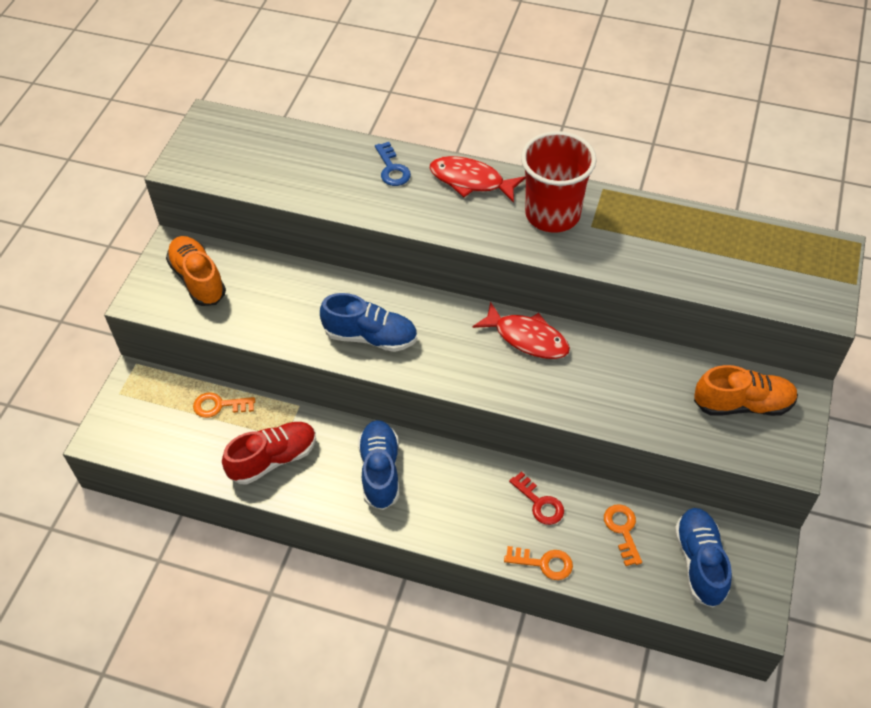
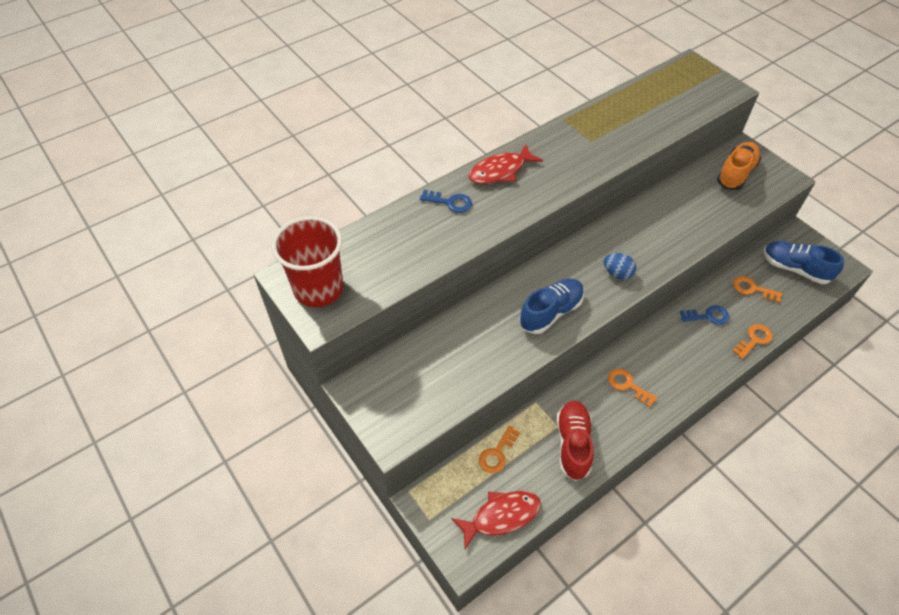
camera: 55 degrees left, 0 degrees up
(198, 279) = (406, 387): orange shoe -> none
(380, 471) = (627, 385): blue shoe -> orange key
(472, 365) = (617, 273): none -> blue egg
(527, 338) = (616, 235): red fish -> red fish (501, 516)
(540, 503) = (708, 316): red key -> blue key
(552, 214) = (566, 151): red cup -> red cup (318, 289)

